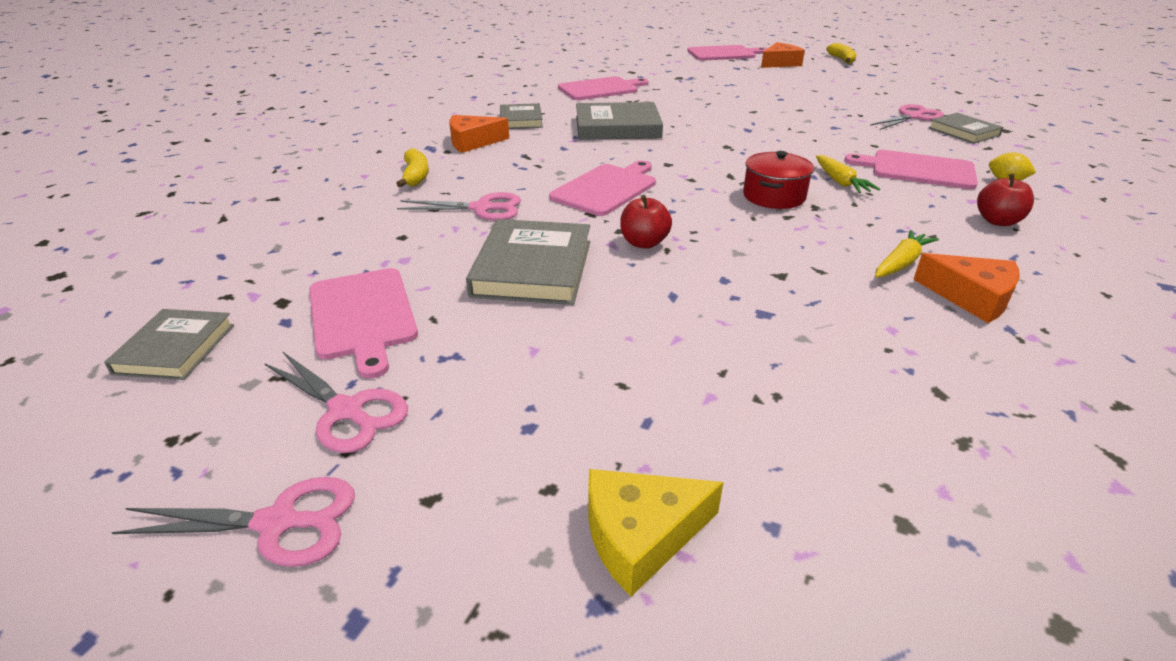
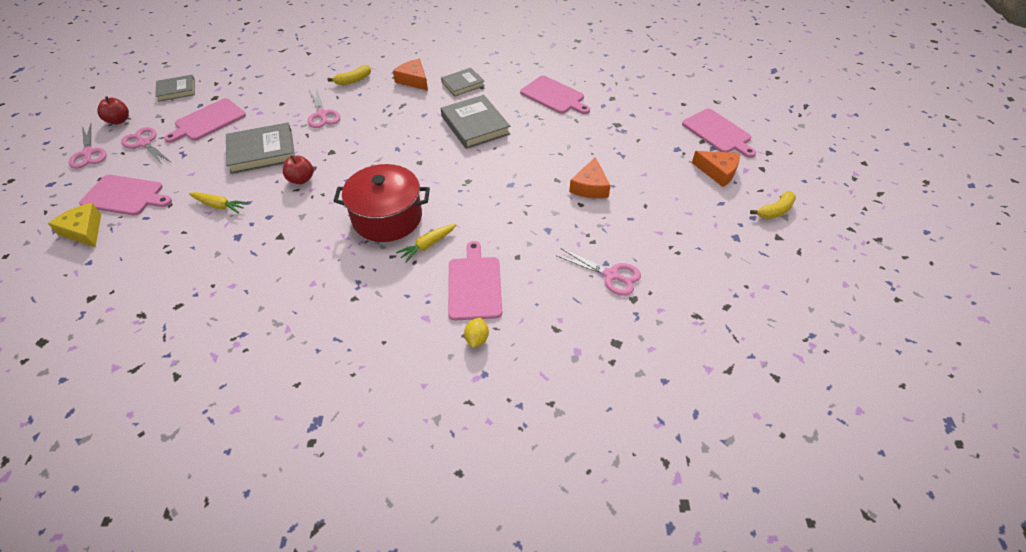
camera: 65 degrees right, 15 degrees up
(347, 411) = (144, 143): pink scissors -> pink scissors turned 120 degrees clockwise
(606, 188) = (367, 148): pink cutting board -> pink cutting board (125, 196)
(774, 196) = (387, 217): red pot -> red pot, size x1.67
(900, 263) = (309, 284): yellow carrot -> yellow carrot (219, 206)
(963, 132) = (590, 312): grey book -> none
(971, 297) = (275, 317): orange cheese -> orange cheese (590, 187)
(997, 221) = (392, 332): red apple -> red apple (119, 120)

